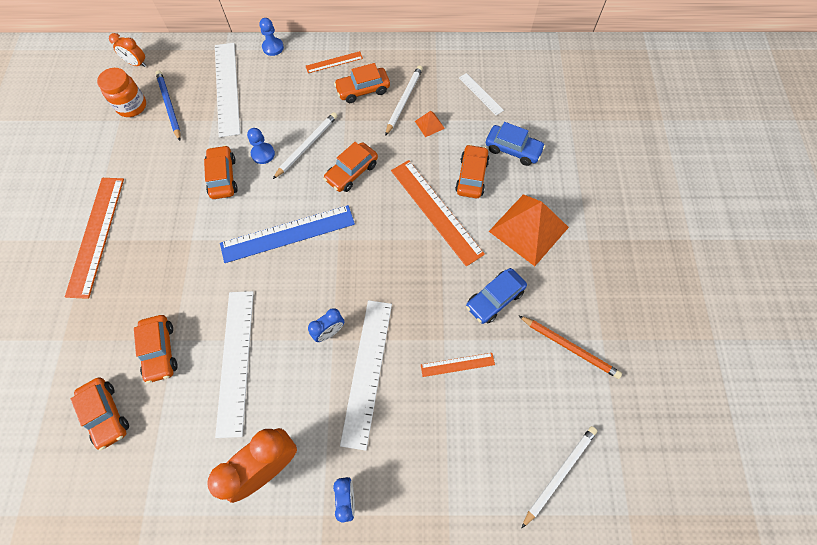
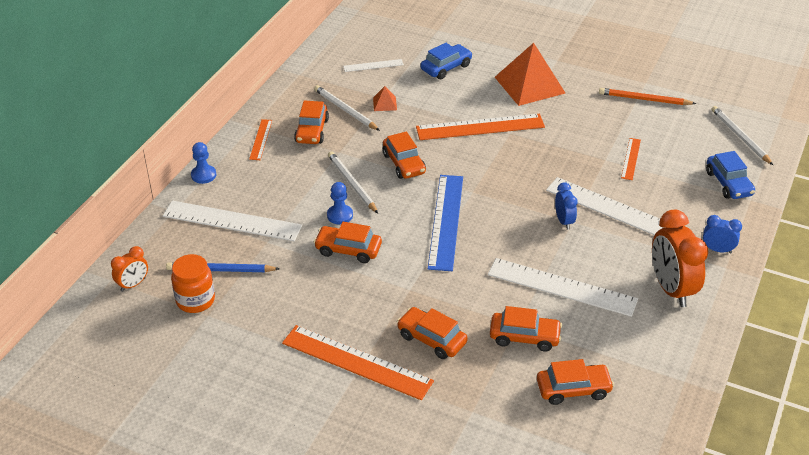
camera: 65 degrees left, 25 degrees down
(471, 176) = (457, 97): orange car -> orange car (431, 339)
(494, 299) = (583, 122): blue car -> blue car (728, 183)
(569, 347) = (644, 99): orange pencil -> orange pencil turned 135 degrees counterclockwise

